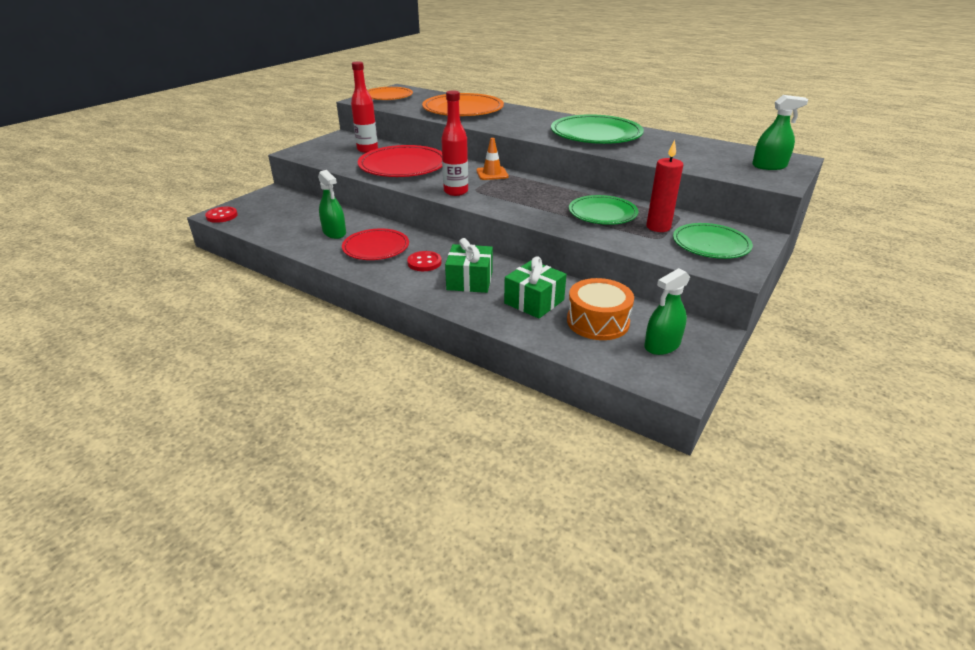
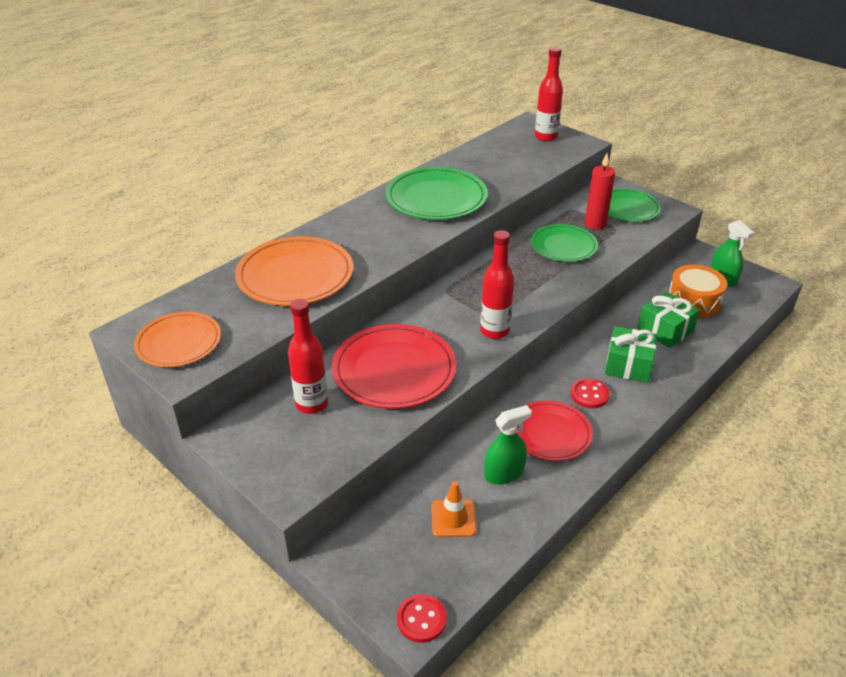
camera: 80 degrees left, 5 degrees up
(492, 174) = (443, 299): orange traffic cone -> orange traffic cone (453, 518)
(769, 166) = (545, 137): green spray bottle -> red bottle

